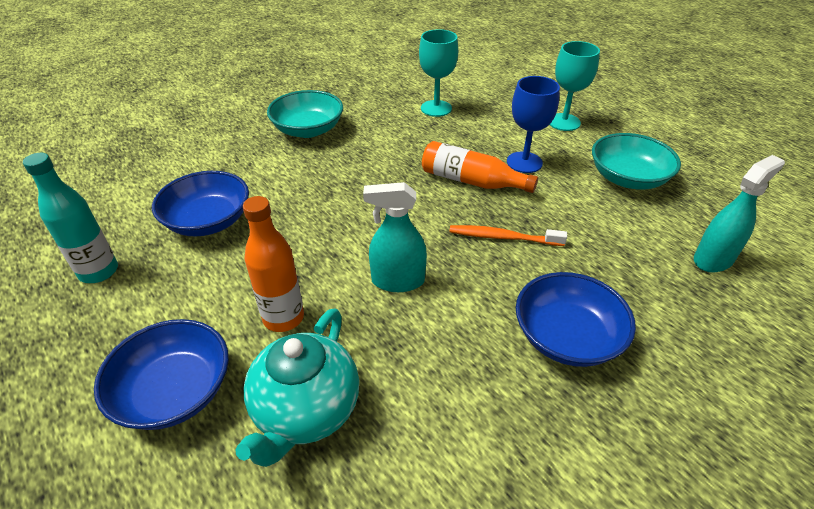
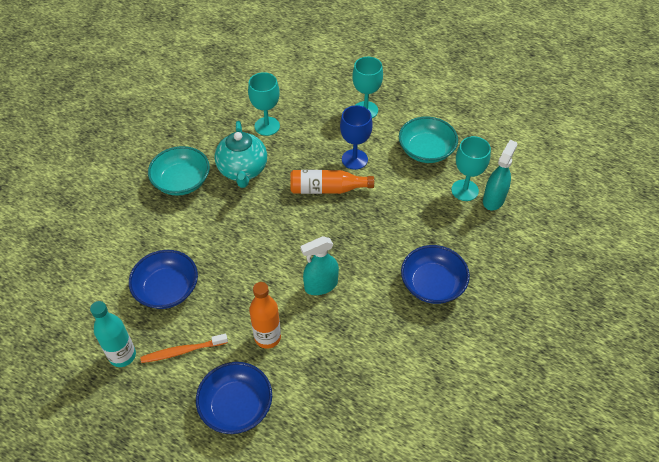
camera: 25 degrees left, 10 degrees up
(306, 411) = (316, 385): turquoise teapot -> turquoise teapot (243, 170)
(503, 237) = (368, 228): orange toothbrush -> orange toothbrush (182, 351)
(669, 235) = (464, 190): none -> turquoise goblet

